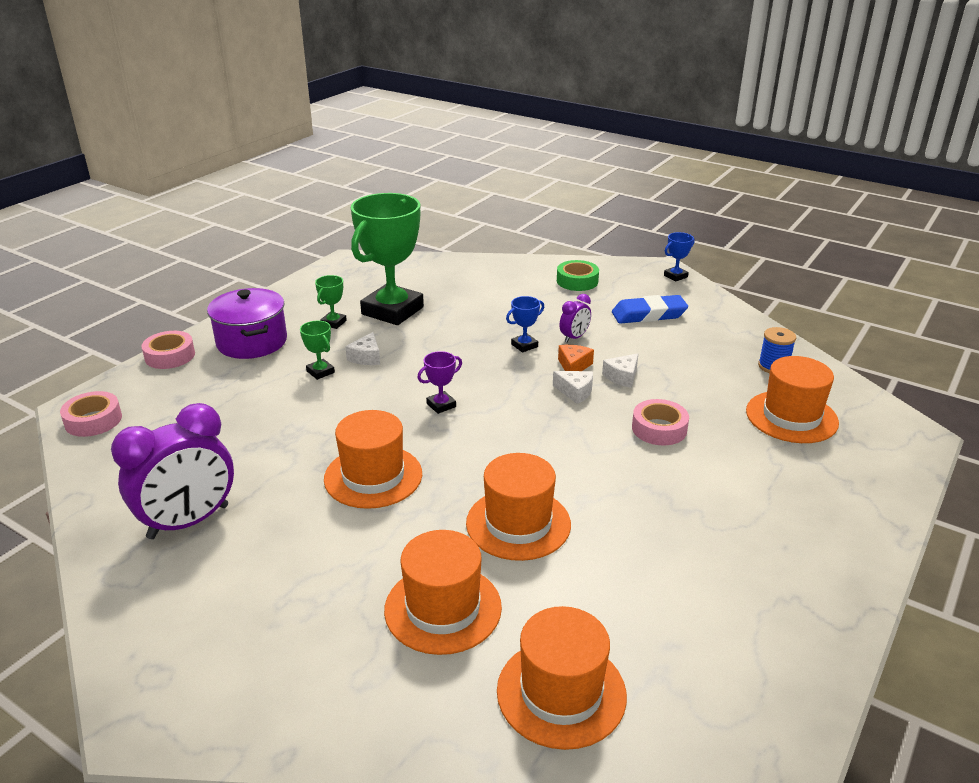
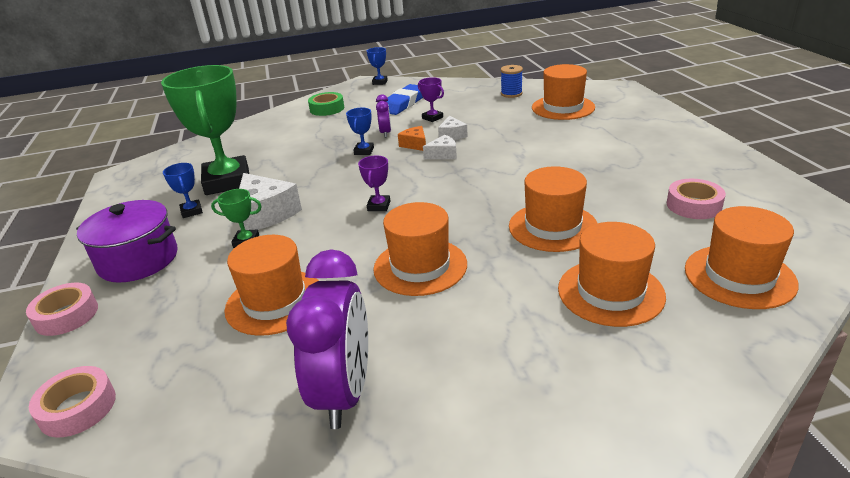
camera: 45 degrees left, 0 degrees up
(260, 431) = (275, 302): none -> orange hat
(333, 323) = (191, 211): green trophy -> blue trophy
(366, 357) = (265, 214): white cheese -> white cheese, size x1.85
(642, 347) = (432, 118): none -> purple trophy
(659, 429) = (520, 145): pink tape -> pink tape (694, 205)

